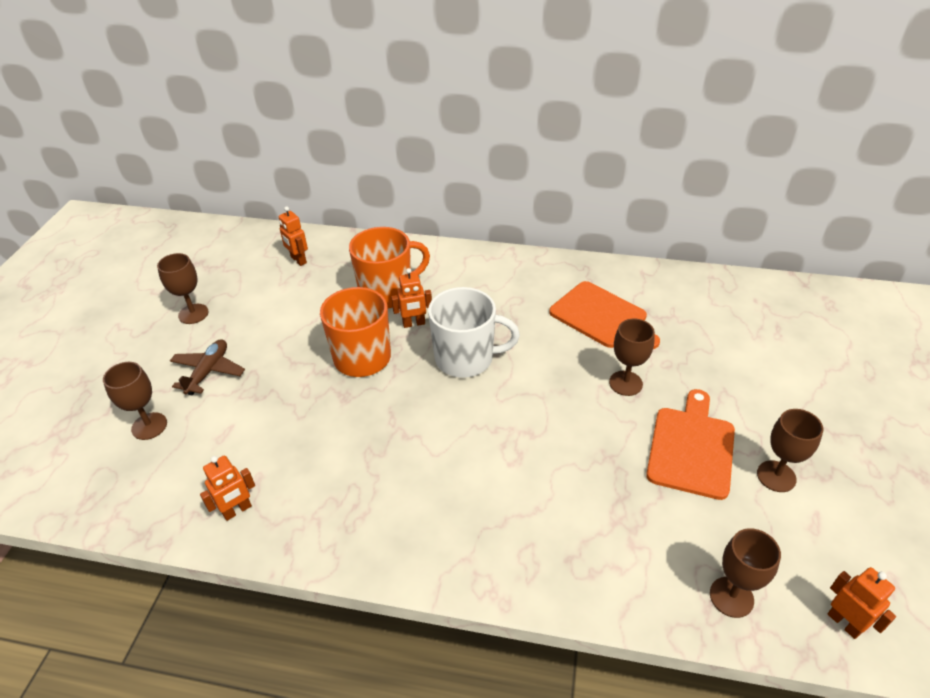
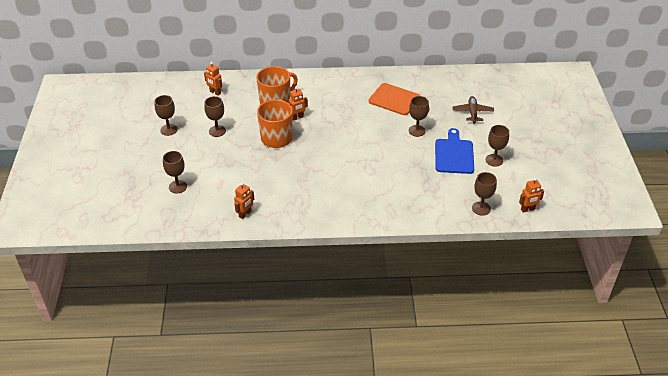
camera: 15 degrees left, 0 degrees up
(208, 371) = (195, 157): brown plane -> brown plane (472, 112)
(269, 328) = (217, 131): none -> brown goblet
(465, 358) = (332, 131): white mug -> none
(691, 448) = (454, 154): orange cutting board -> blue cutting board
(844, 623) = (527, 209): orange robot -> orange robot turned 120 degrees clockwise

